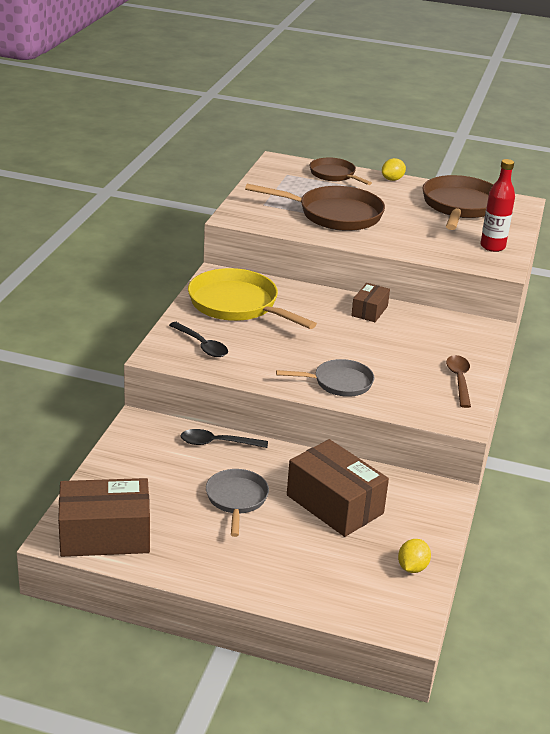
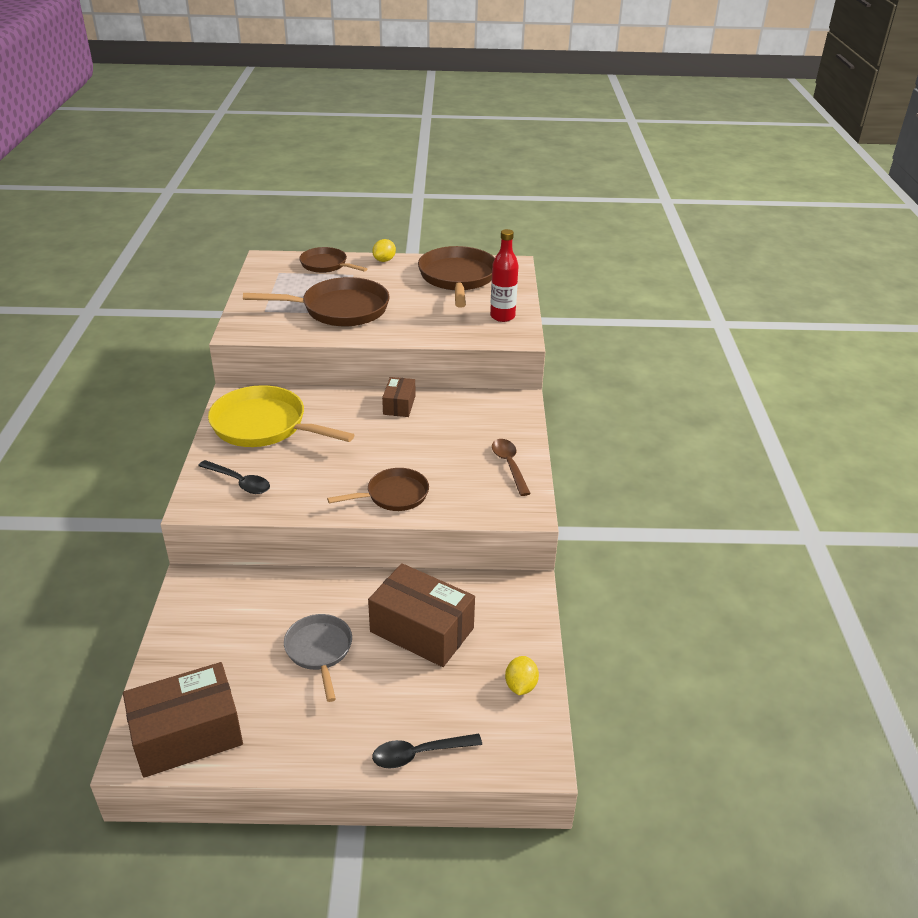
camera: 15 degrees left, 5 degrees up
(217, 443) = (281, 586): black spoon -> black spoon (419, 754)
(339, 383) = (393, 495): grey pan -> brown pan

